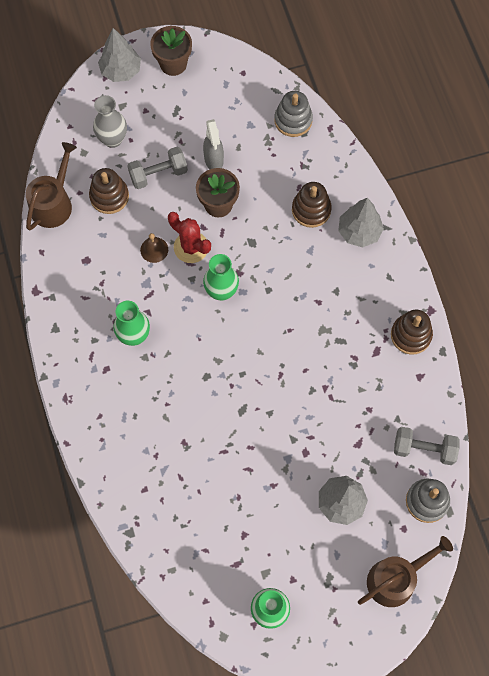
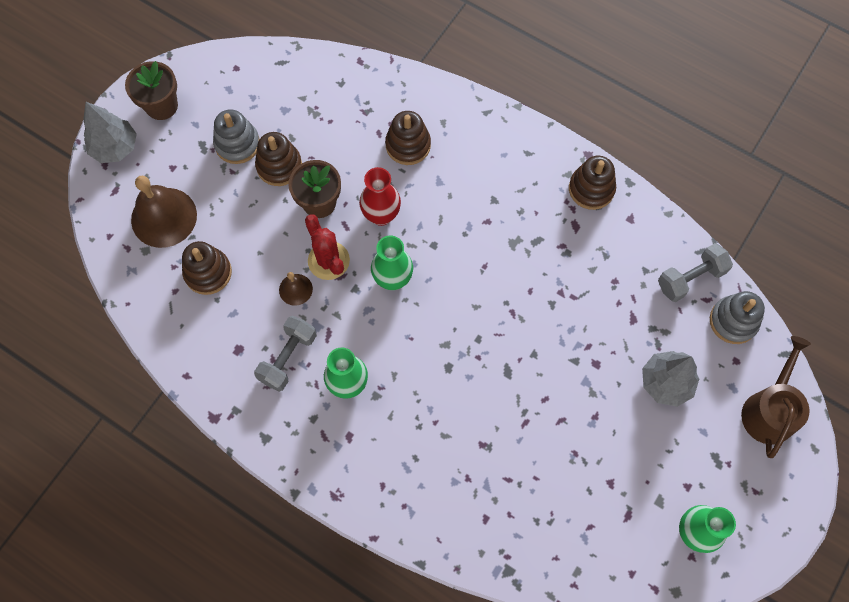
camera: 40 degrees left, 0 degrees up
(53, 203) = (157, 320): brown watering can -> none
(112, 139) = (164, 217): grey vase -> brown bell
(158, 174) = (237, 217): grey dumbbell -> grey dumbbell (288, 358)
(191, 247) = (328, 261): red cactus -> red cactus turned 60 degrees clockwise
(214, 160) = (279, 166): grey spray bottle -> brown stacking toy
(251, 243) = (381, 215): none -> red vase
(293, 120) = (321, 78): grey stacking toy -> grey stacking toy (237, 144)
(359, 232) = (467, 133): grey tree -> none

